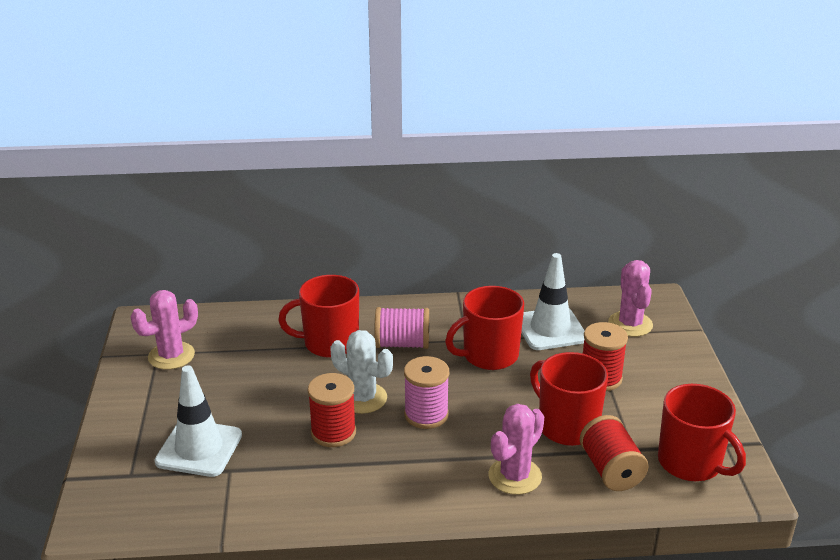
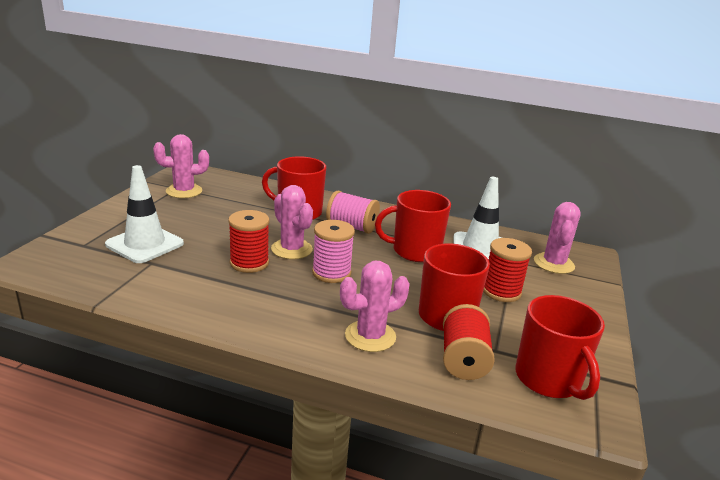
camera: 20 degrees right, 5 degrees down
(363, 398) = (291, 249): white cactus -> pink cactus

